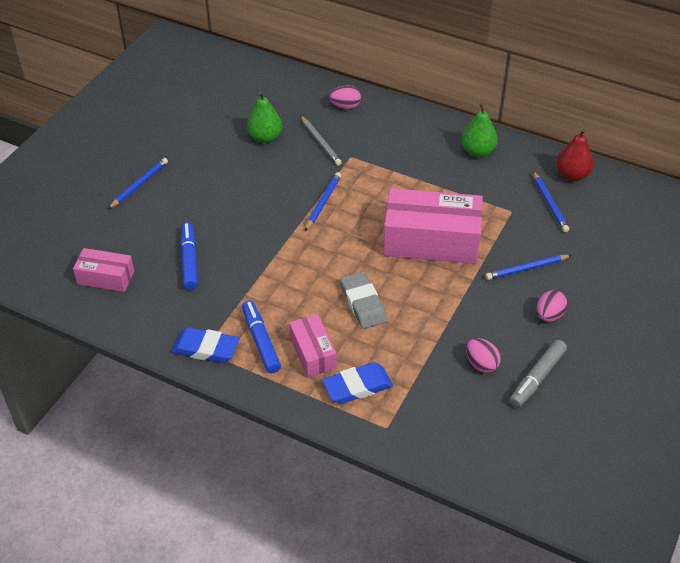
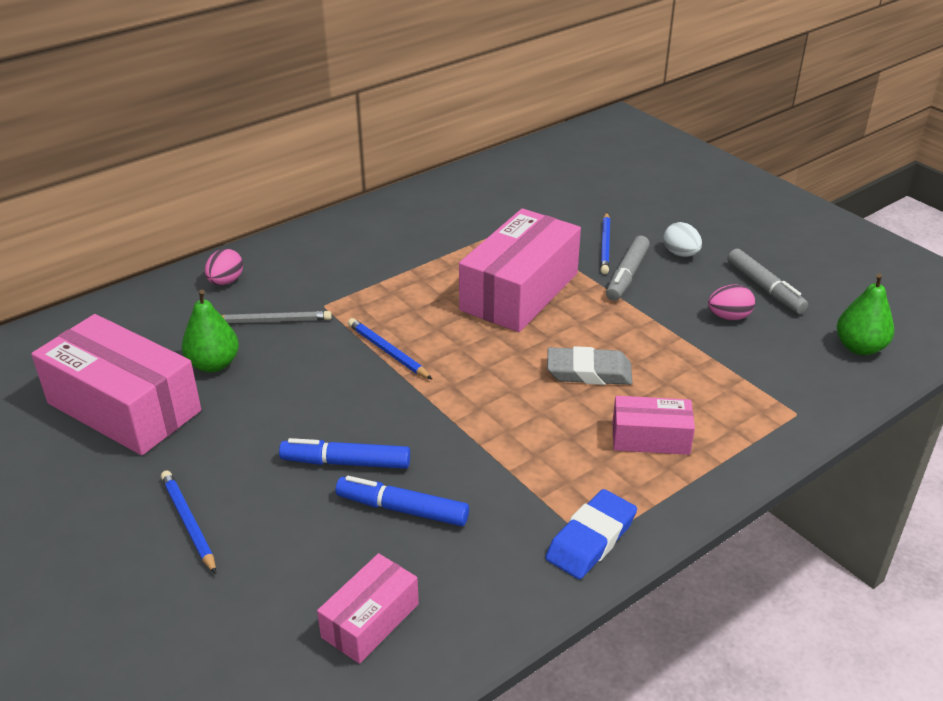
camera: 65 degrees left, 10 degrees down
(210, 122) = (124, 407): none -> pink box
(261, 341) = (605, 479): blue marker -> blue marker (346, 462)
(357, 386) = (724, 417): blue eraser -> none
(478, 151) = (400, 217): green pear -> green pear (859, 347)
(494, 292) = (626, 275): none -> grey marker
(549, 203) = (519, 202): blue pencil -> none
(549, 315) = (680, 254): pink egg -> white egg
(572, 175) = (487, 177): red pear -> none

